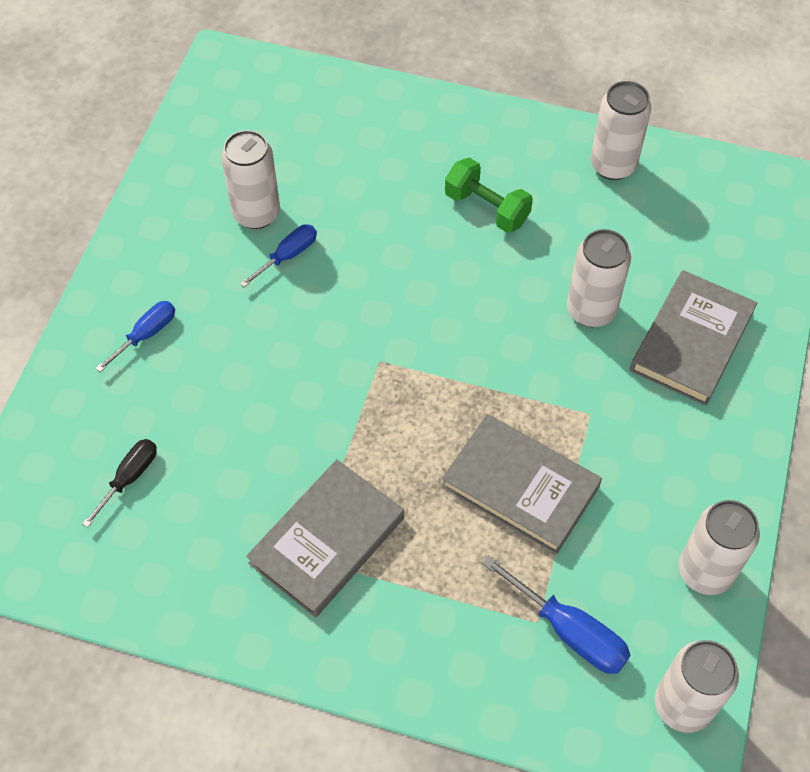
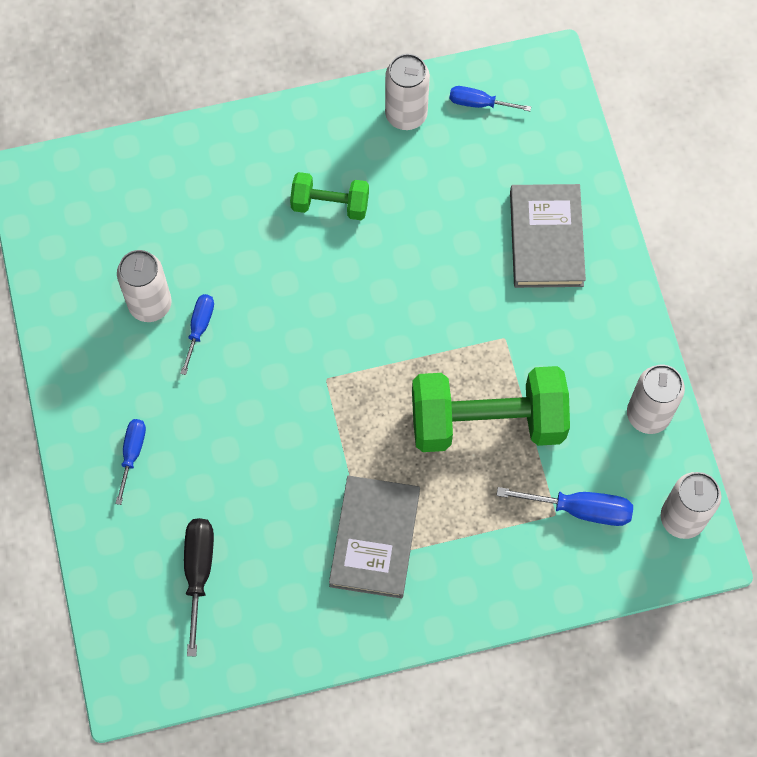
camera: 30 degrees left, 10 degrees up
(130, 478) = (199, 572): black screwdriver -> black screwdriver, size x1.51
(520, 487) = (487, 422): grey book -> green dumbbell
(591, 310) = (459, 252): white can -> none
(694, 188) = (479, 103): none -> blue screwdriver

